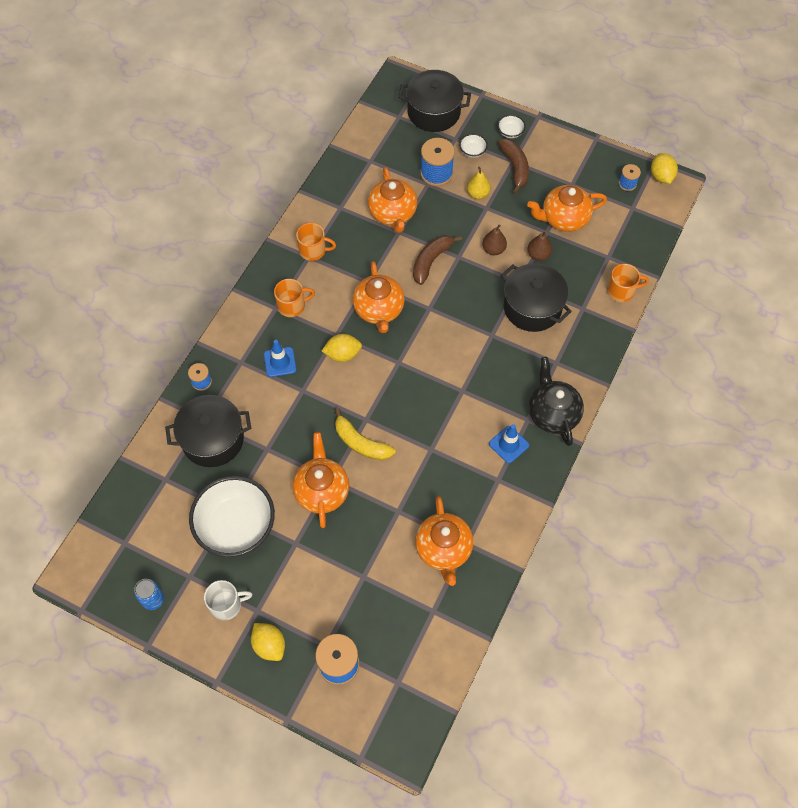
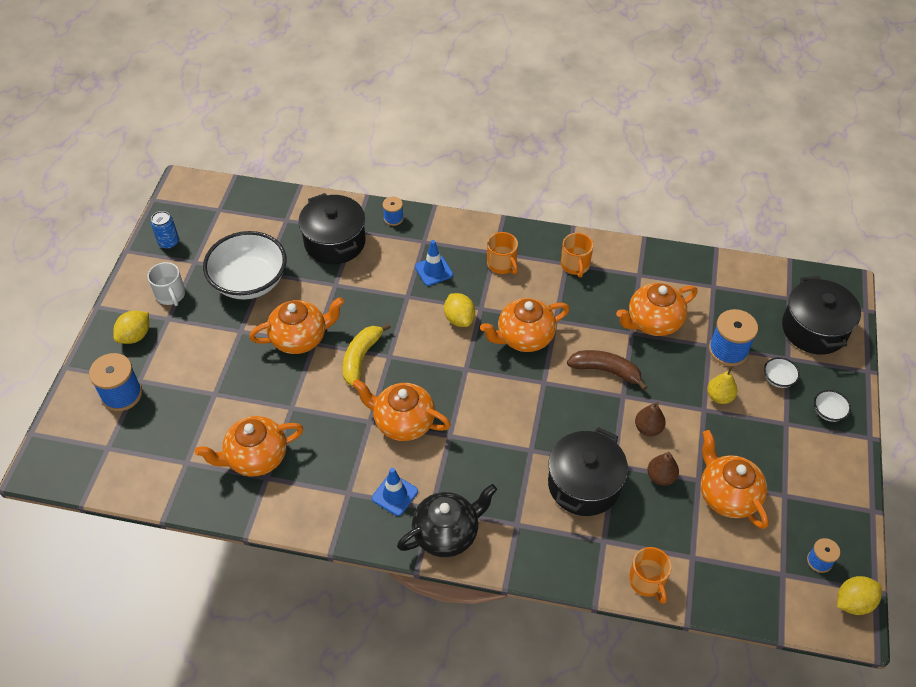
camera: 75 degrees right, 10 degrees down
(439, 423) = (403, 422): none -> orange teapot
(515, 167) = (777, 427): brown banana -> none

